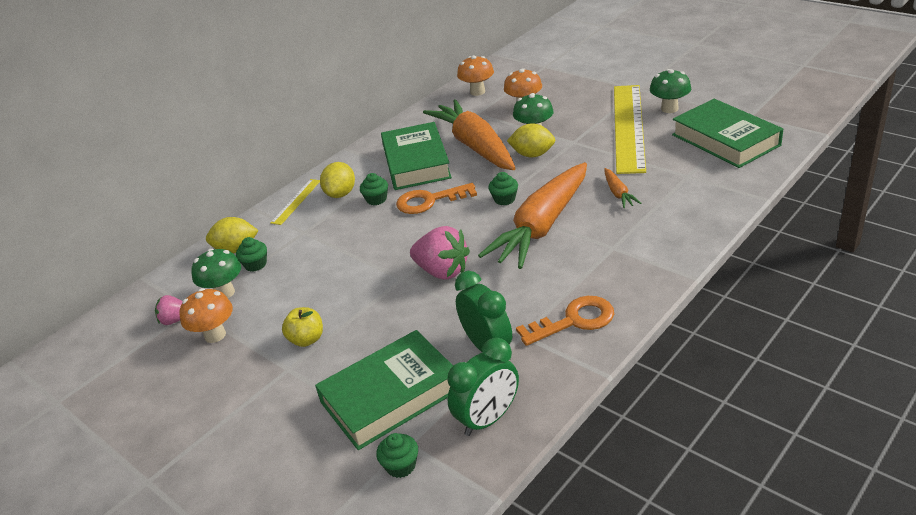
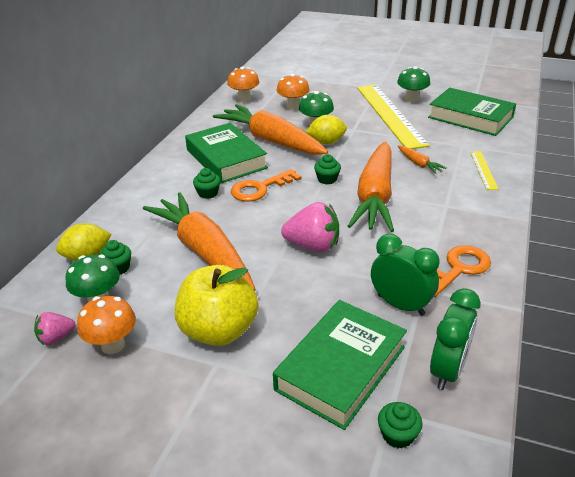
camera: 25 degrees left, 0 degrees up
(296, 201) = (126, 204): yellow ruler -> yellow ruler (483, 170)
(307, 339) = (219, 331): yellow apple -> yellow apple, size x1.94
(337, 260) = (204, 251): none -> orange carrot
(341, 194) = (169, 192): yellow lemon -> none

